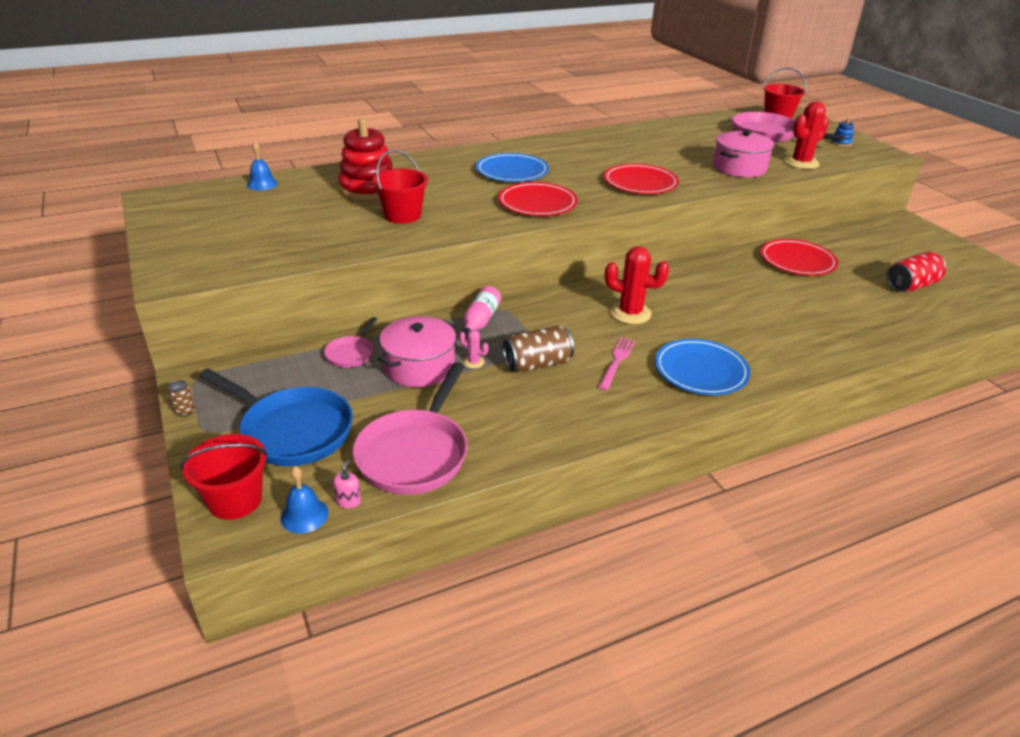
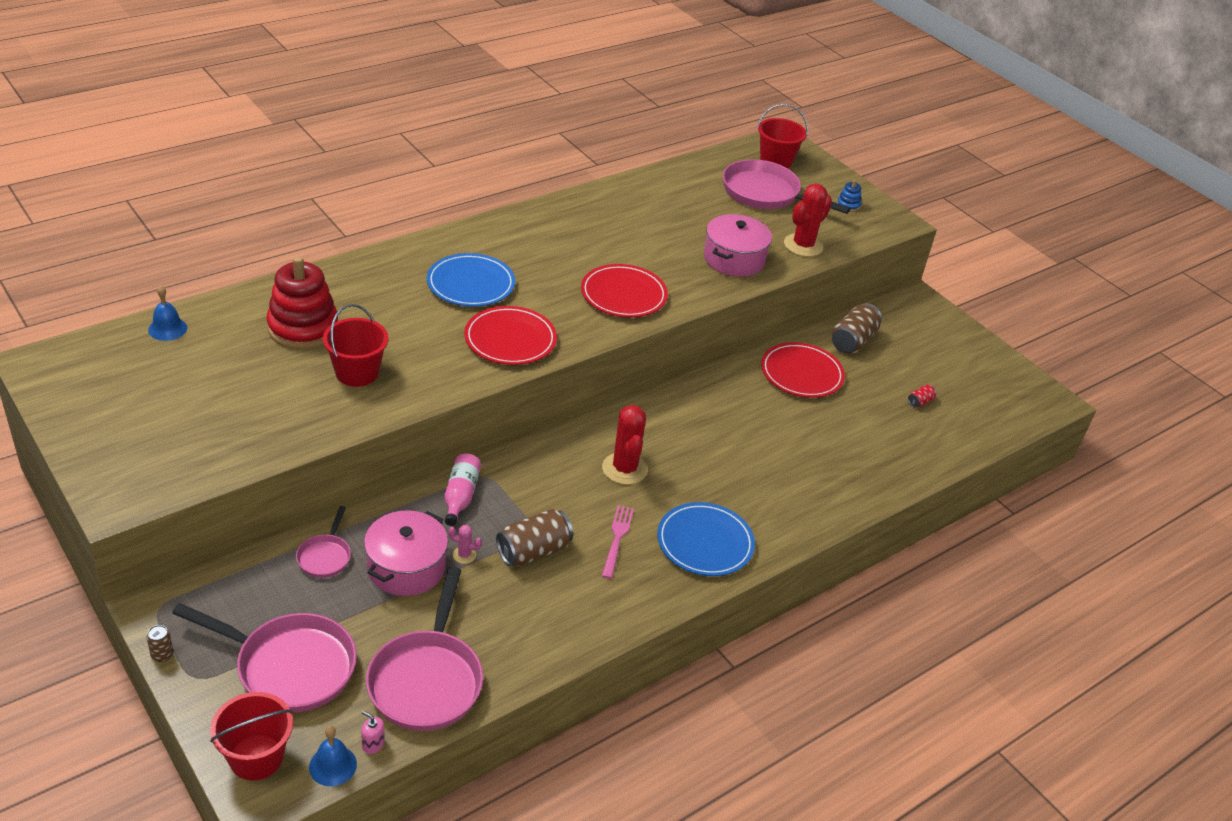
camera: 15 degrees left, 5 degrees up
(292, 431) = (289, 667): blue pan -> pink pan
(348, 501) = (373, 744): pink soap dispenser -> pink soap dispenser turned 60 degrees counterclockwise
(630, 313) = (624, 469): red cactus -> red cactus turned 75 degrees clockwise
(844, 243) = (852, 341): none -> brown can
(911, 286) = (920, 402): red can -> red can, size x0.47

